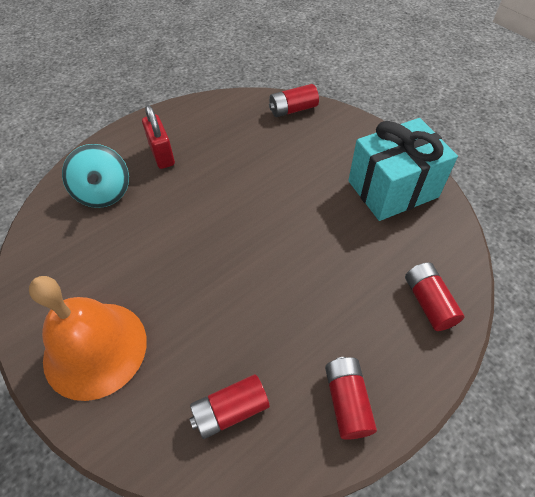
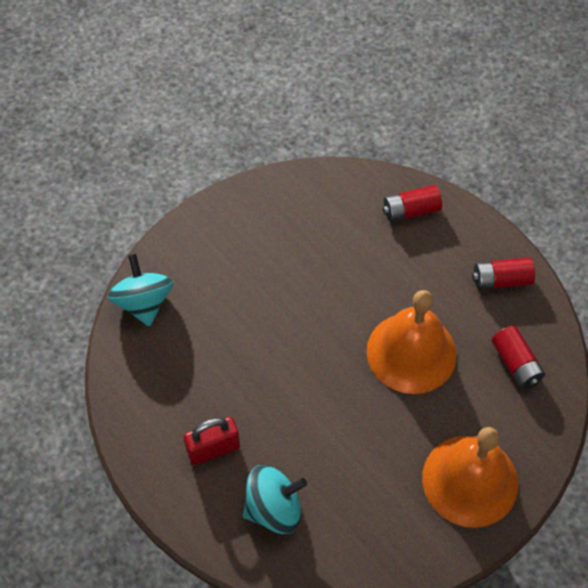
camera: 90 degrees left, 5 degrees up
(247, 298) = (411, 352): none -> orange bell
(293, 109) = (144, 303): red battery -> turquoise spinning top
(393, 189) = (280, 218): turquoise gift -> none

